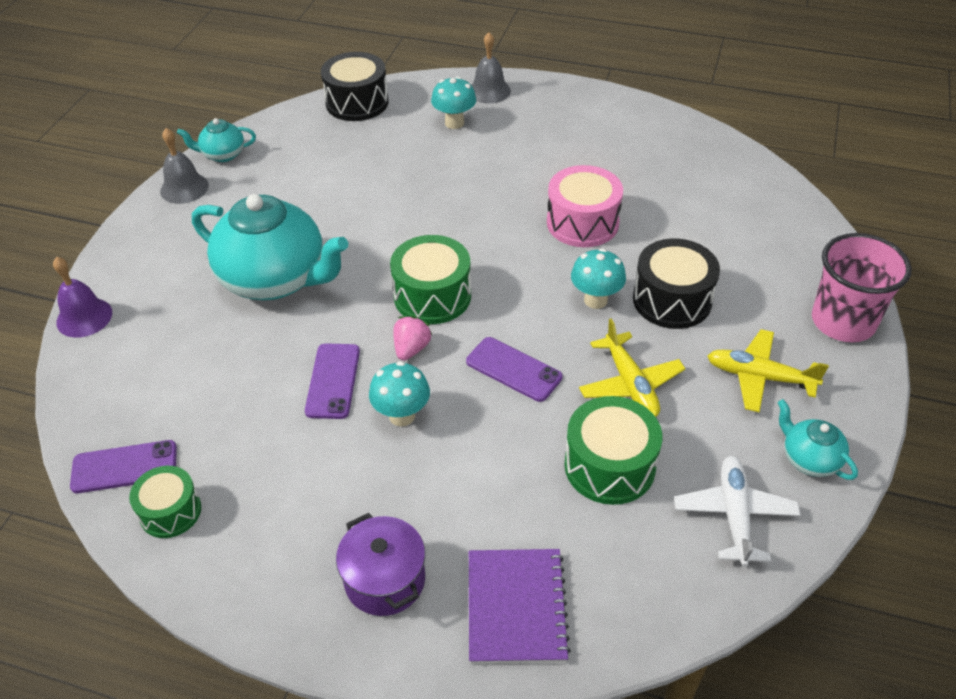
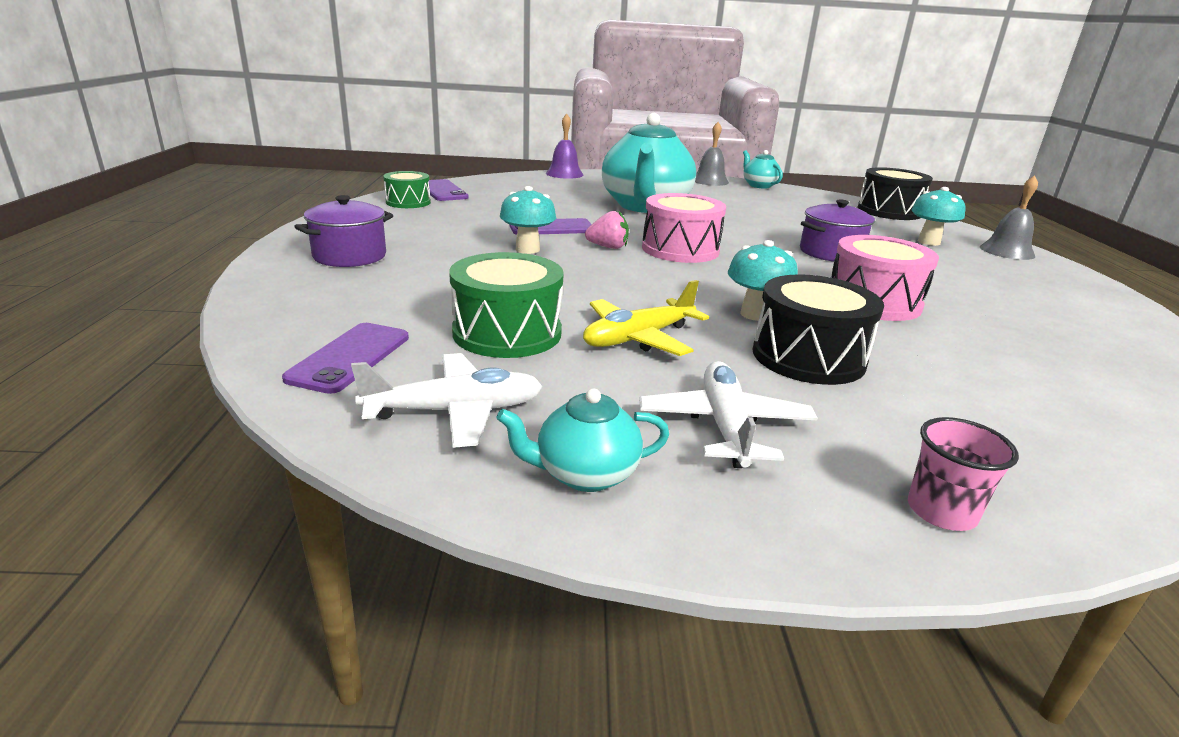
camera: 70 degrees right, 20 degrees down
(432, 296) = (680, 249): green drum -> pink drum
(467, 197) = (830, 253): none -> purple pot
(513, 369) = (614, 284): purple phone -> purple phone (350, 357)
(516, 607) = (317, 301): purple notebook -> none
(759, 377) = (724, 426): yellow plane -> white plane
(809, 459) = (584, 474): turquoise teapot -> turquoise teapot turned 135 degrees counterclockwise
(843, 321) = (941, 511): pink cup -> pink cup, size x0.52

